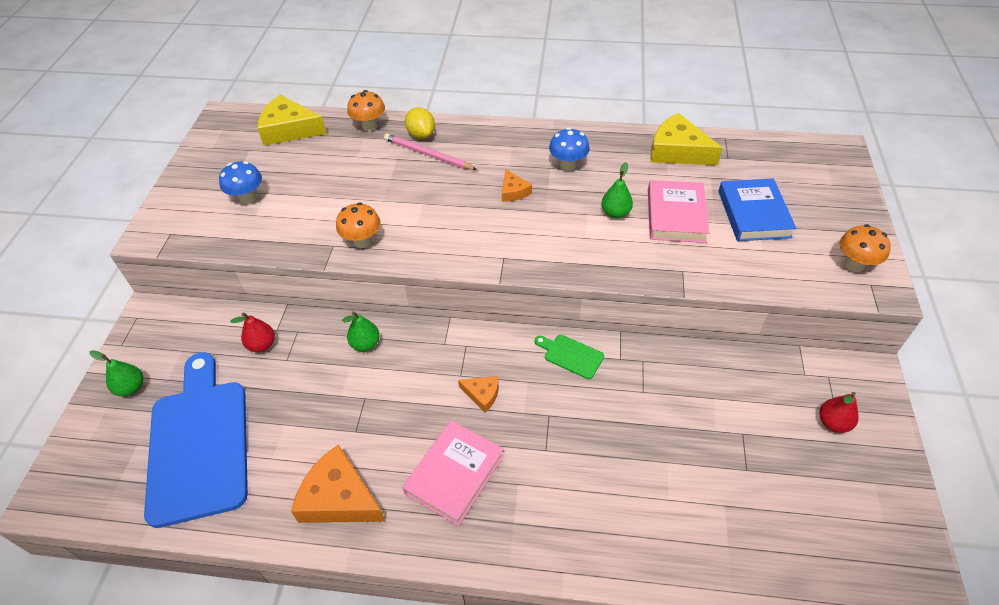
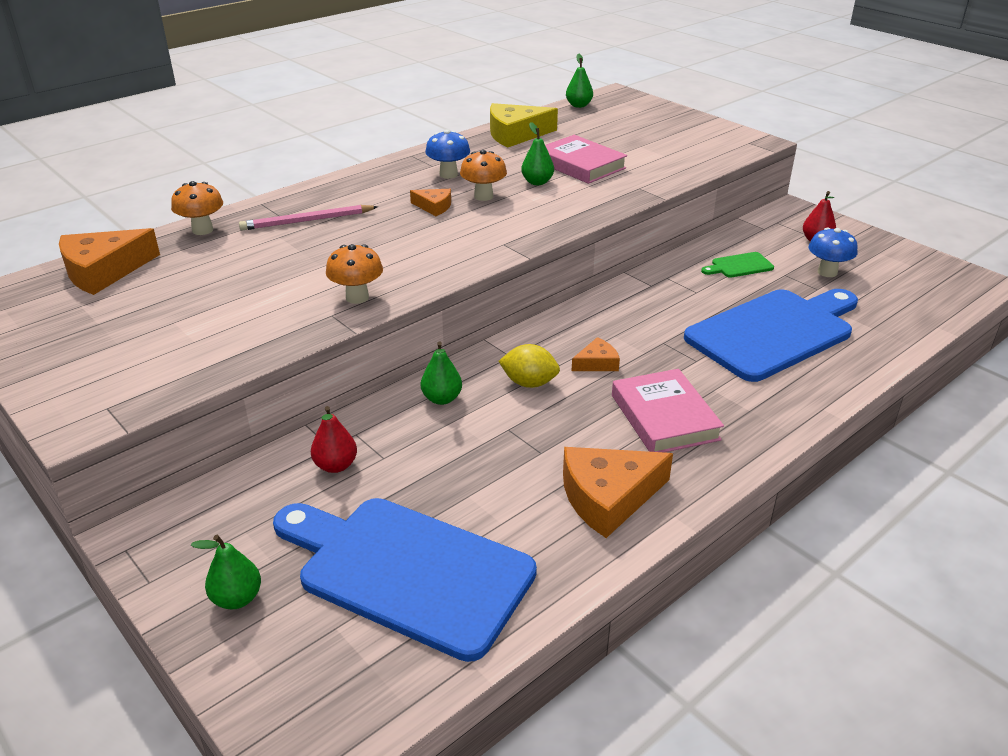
camera: 50 degrees left, 15 degrees down
(248, 198) = (158, 335): blue mushroom -> blue mushroom (827, 272)
(289, 129) = (104, 271): yellow cheese -> orange cheese
(421, 135) = (274, 213): yellow lemon -> yellow lemon (529, 383)
(571, 355) = (616, 303): green cutting board -> green cutting board (739, 266)
(640, 478) = (774, 332): none -> blue cutting board
(753, 214) = (626, 142): blue book -> none
(781, 146) = (578, 105): none -> green pear
(854, 265) = (725, 138): orange mushroom -> orange mushroom (483, 196)

